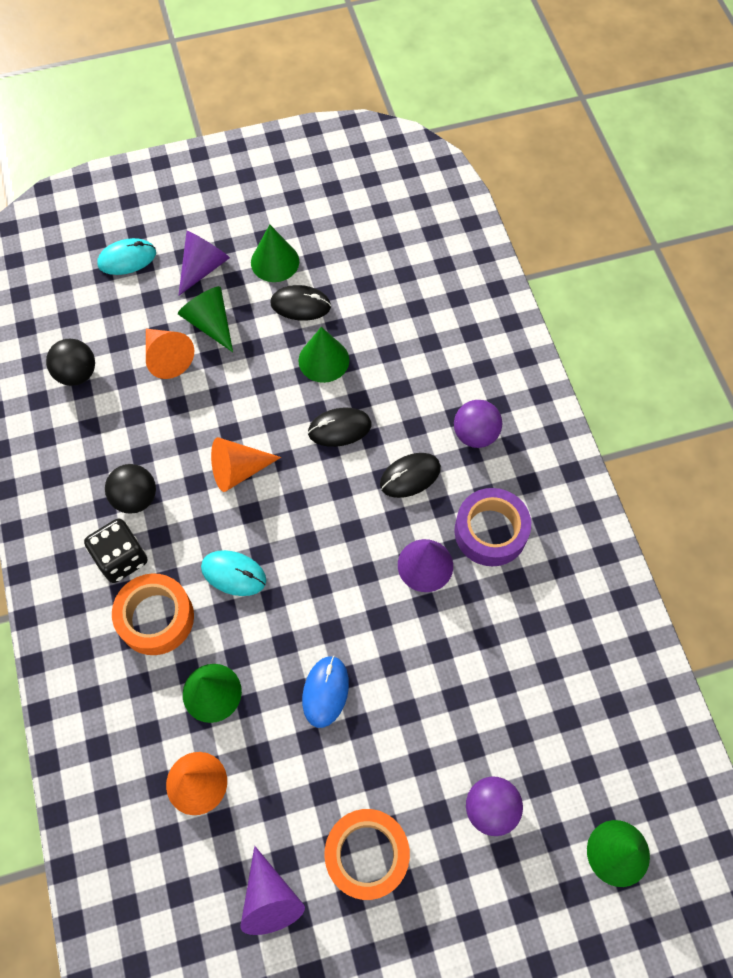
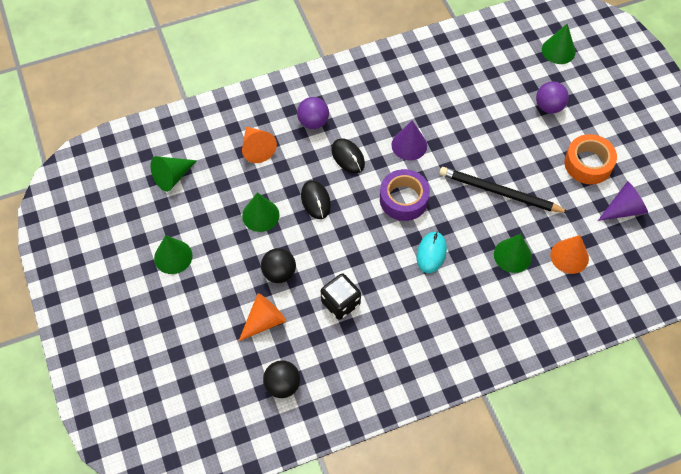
camera: 95 degrees left, 5 degrees down
(121, 558) = (430, 325): black dice -> black dice (340, 303)
(127, 259) = (170, 367): turquoise mouse -> none
(135, 498) = (383, 324): black ball -> black ball (279, 273)
(156, 618) = (469, 296): orange tape -> none
(203, 267) = (179, 307): purple cone -> none
(210, 323) = (231, 295): green cone -> green cone (172, 177)
(238, 470) = (354, 260): orange cone -> orange cone (257, 149)
(300, 305) = (213, 235): black mouse -> none
(325, 691) = (499, 192): blue mouse -> black pencil
(490, 531) = (381, 112): purple tape -> purple tape (403, 199)

